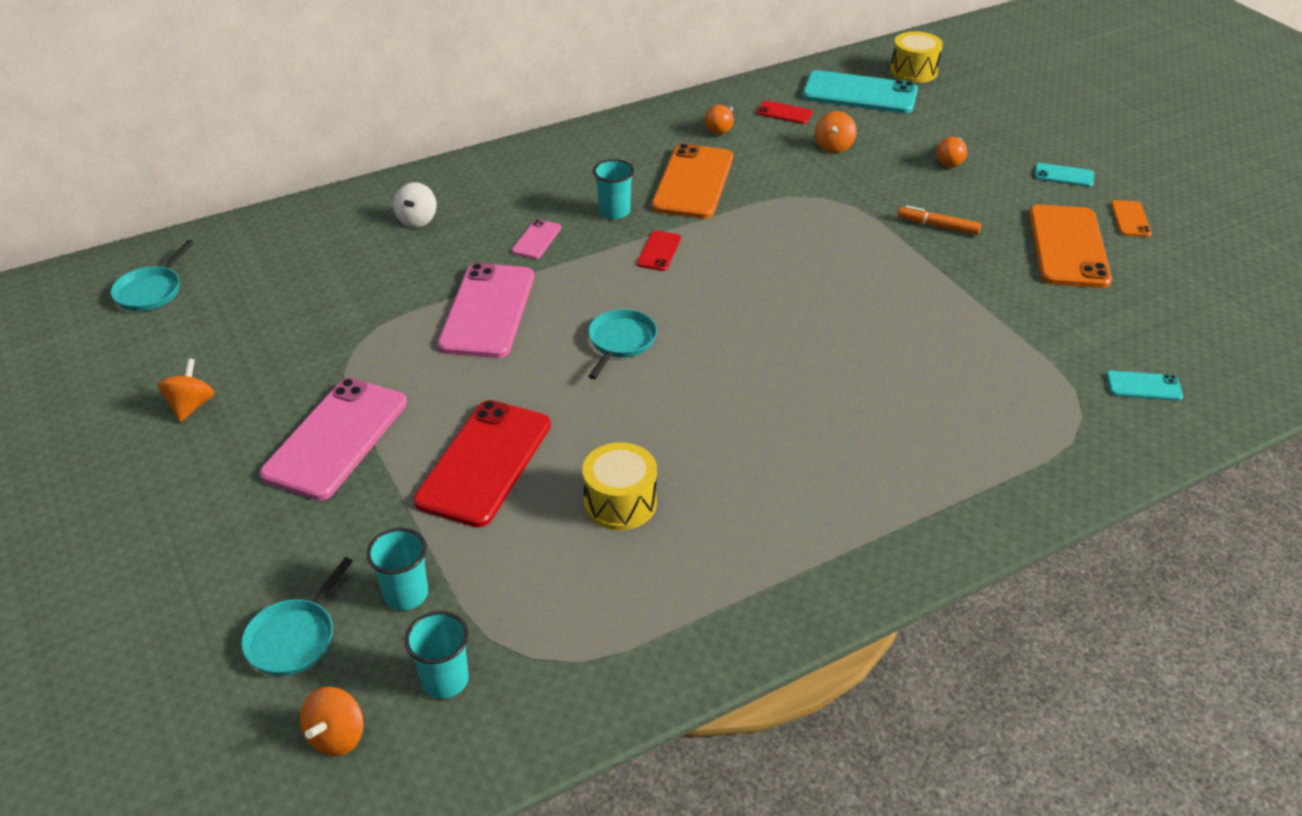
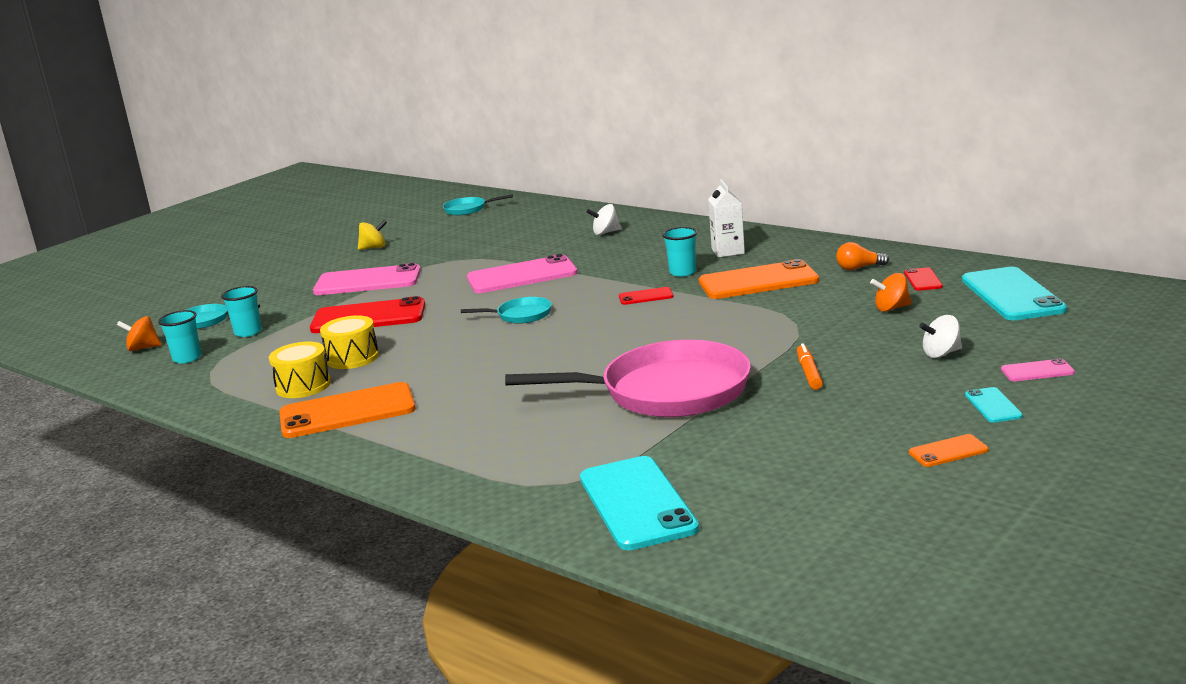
camera: 70 degrees right, 20 degrees down
(191, 406) = (374, 248): orange spinning top -> yellow spinning top
(536, 240) = (619, 264): pink phone -> pink phone (1037, 371)
(586, 171) = (728, 251): none -> white carton
(913, 71) = (1103, 303): yellow drum -> yellow drum (303, 386)
(918, 307) = (666, 391): none -> pink pan
(950, 160) = (941, 353): orange light bulb -> white spinning top
(1068, 247) = (847, 431): orange phone -> orange phone (347, 412)
(1143, 386) = (637, 503): turquoise phone -> turquoise phone, size x2.14

